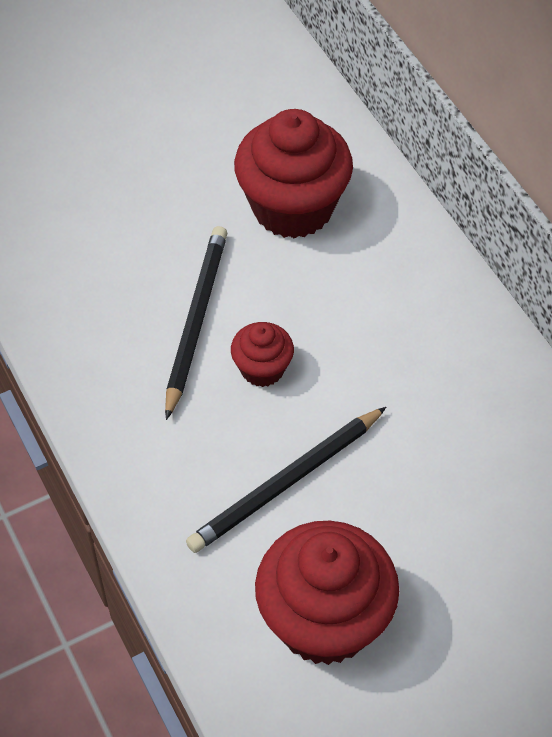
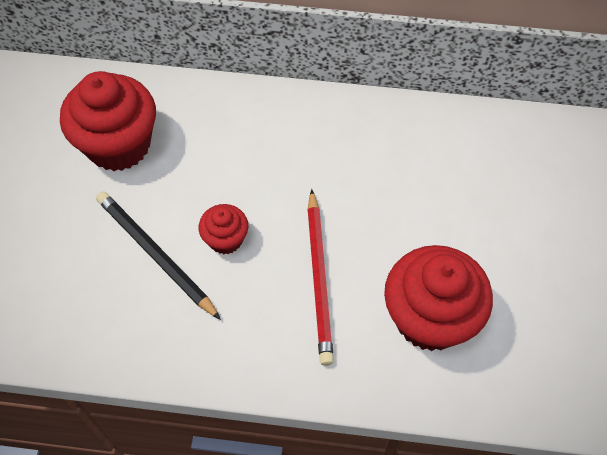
camera: 55 degrees left, 5 degrees up
(286, 483) = (319, 278): black pencil -> red pencil

